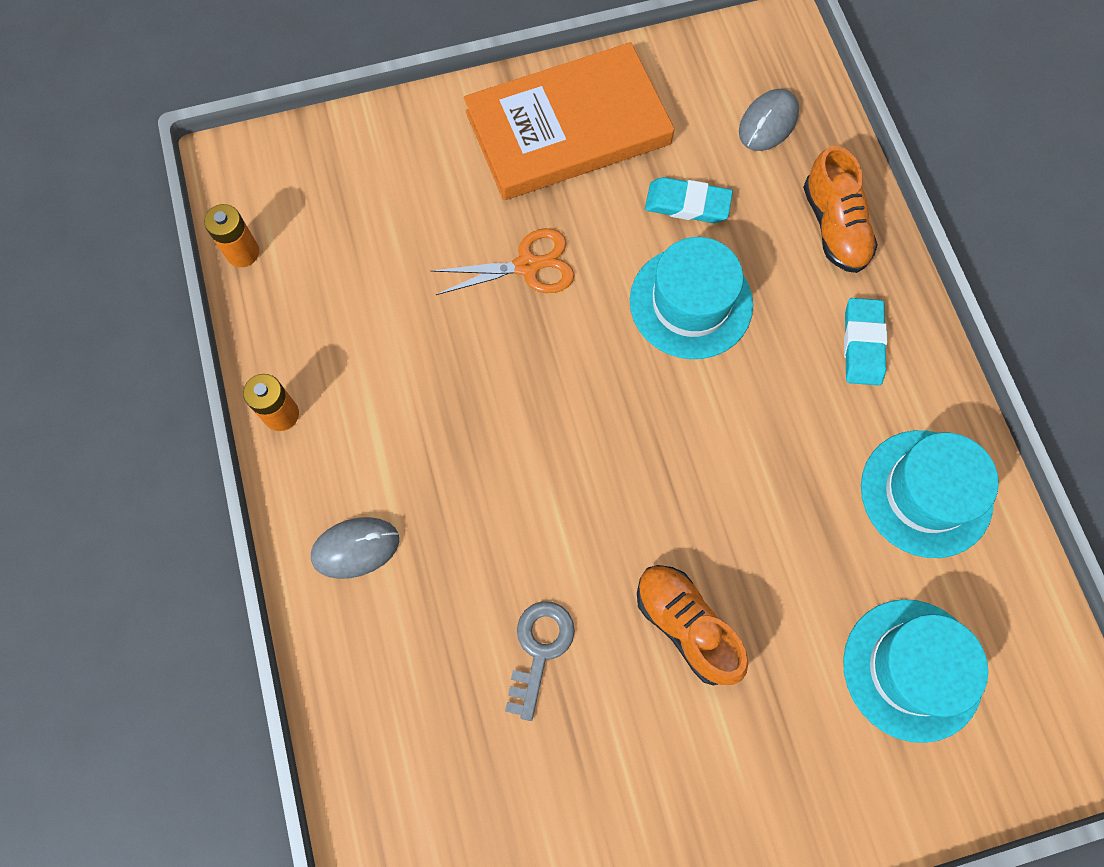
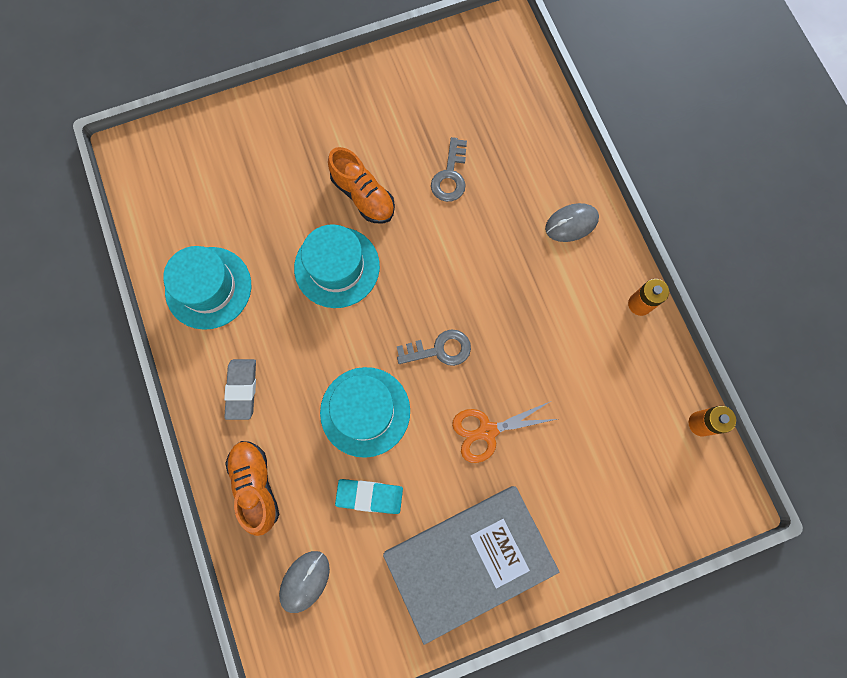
camera: 175 degrees right, 5 degrees up
(568, 128) = (469, 560): orange book -> grey book
(582, 375) = (439, 349): none -> grey key
(862, 344) = (242, 389): turquoise eraser -> grey eraser
(912, 669) = (228, 183): turquoise hat -> turquoise hat (337, 267)

